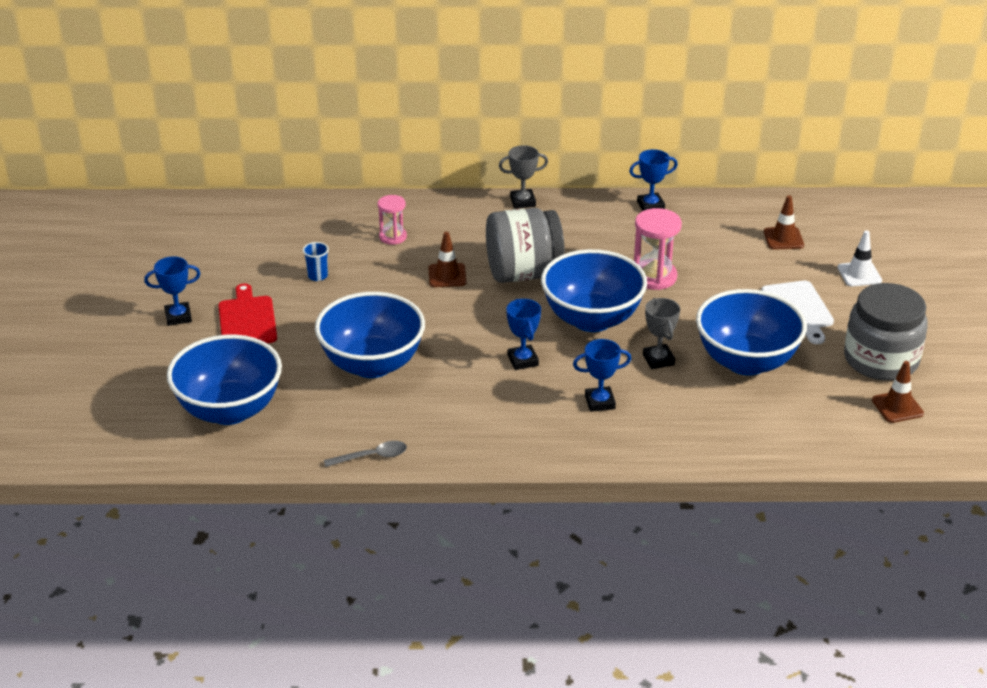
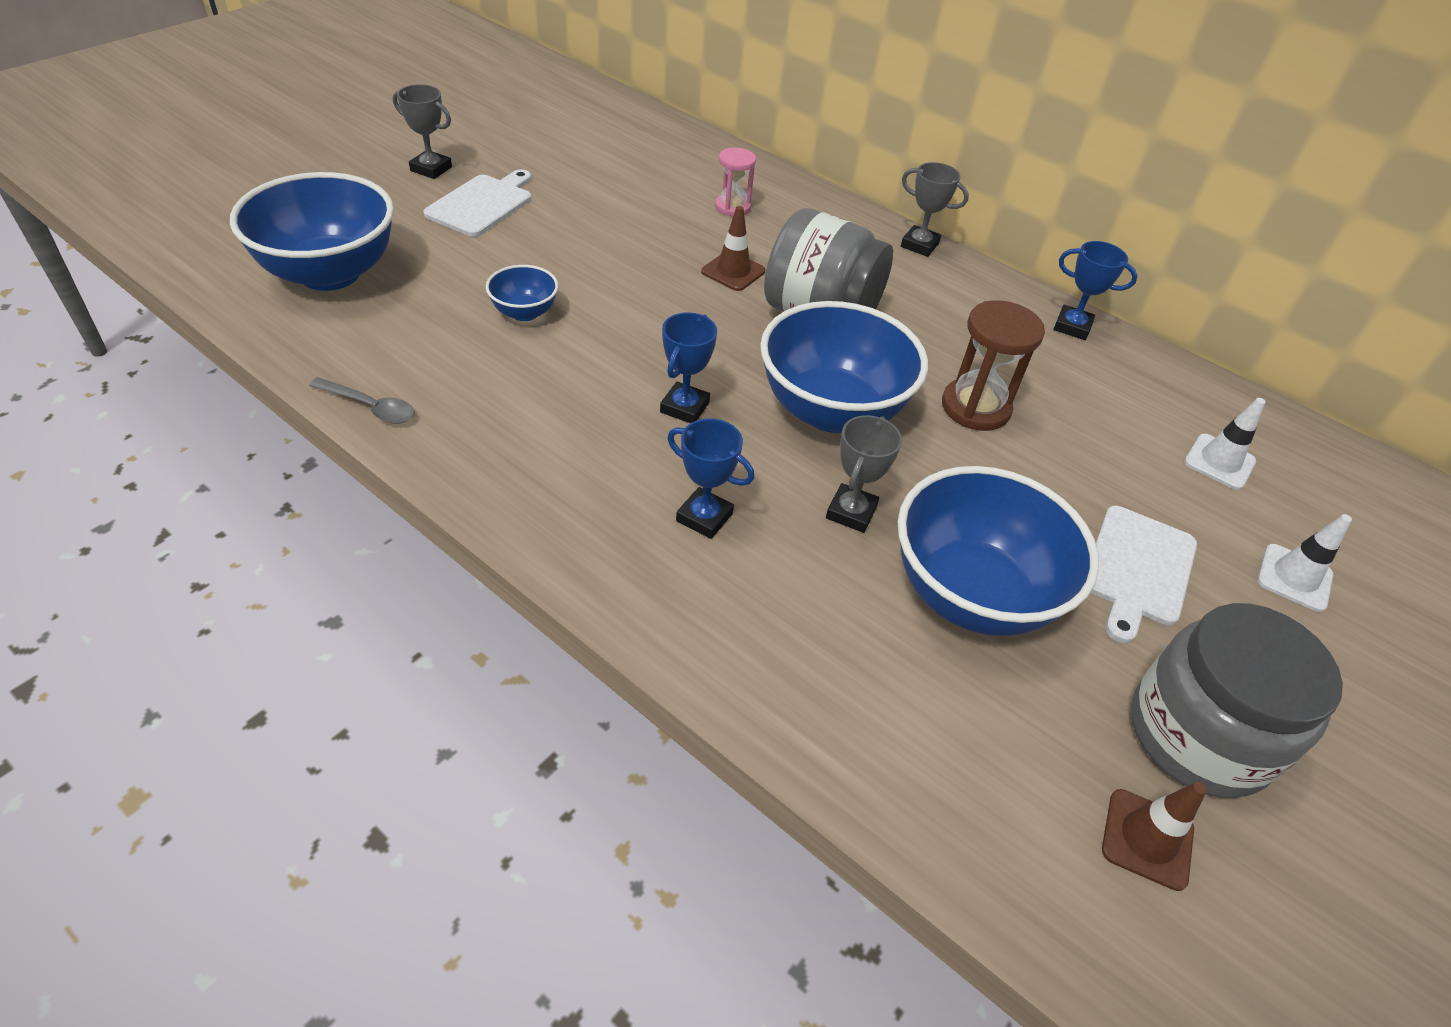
camera: 35 degrees right, 10 degrees up
(178, 317) = (431, 169): blue trophy -> grey trophy
(247, 320) = (482, 204): red cutting board -> white cutting board
(317, 276) = (606, 202): blue cup -> none
(372, 364) = (524, 312): blue bowl -> blue bowl, size x0.47
(654, 277) = (975, 407): pink hourglass -> brown hourglass
(783, 238) = (1219, 462): brown traffic cone -> white traffic cone

